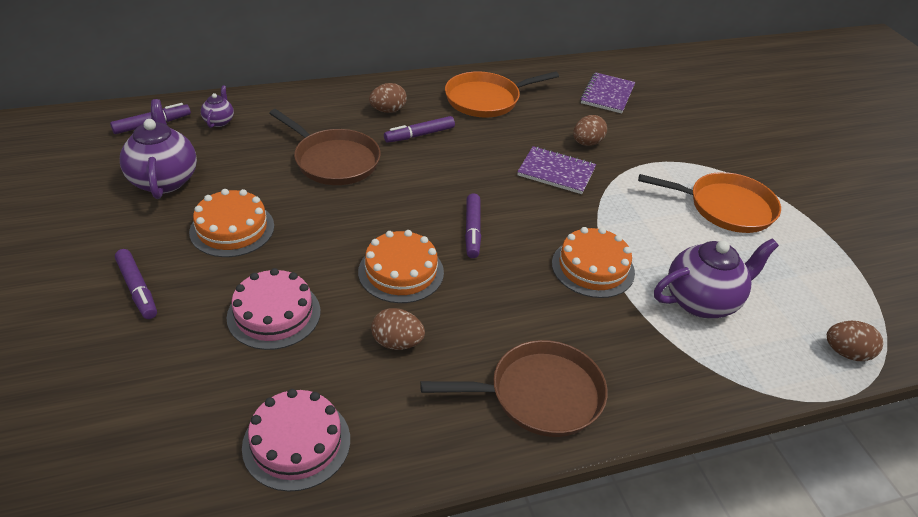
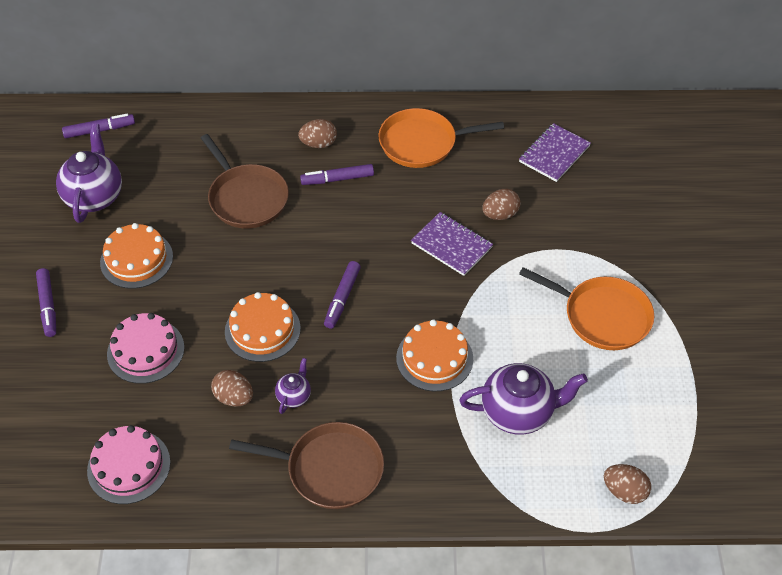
camera: 20 degrees right, 10 degrees up
(219, 121) = (158, 135): purple teapot -> purple teapot (294, 396)

